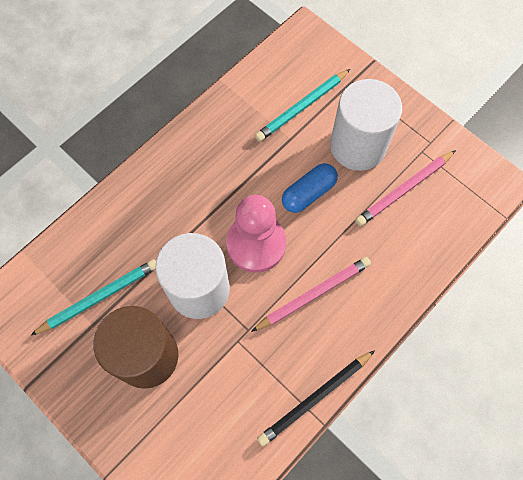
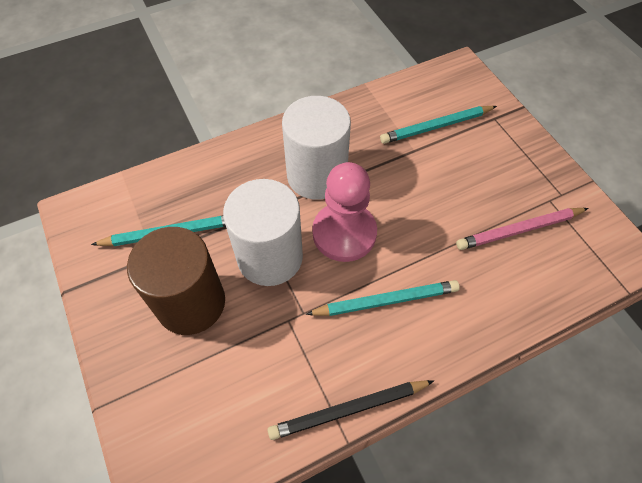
camera: 20 degrees right, 10 degrees down
(308, 193) = (415, 203): blue capsule -> none
(313, 294) = (386, 300): pink pencil -> turquoise pencil
(358, 146) = (482, 176): white cylinder -> white cylinder (316, 175)

